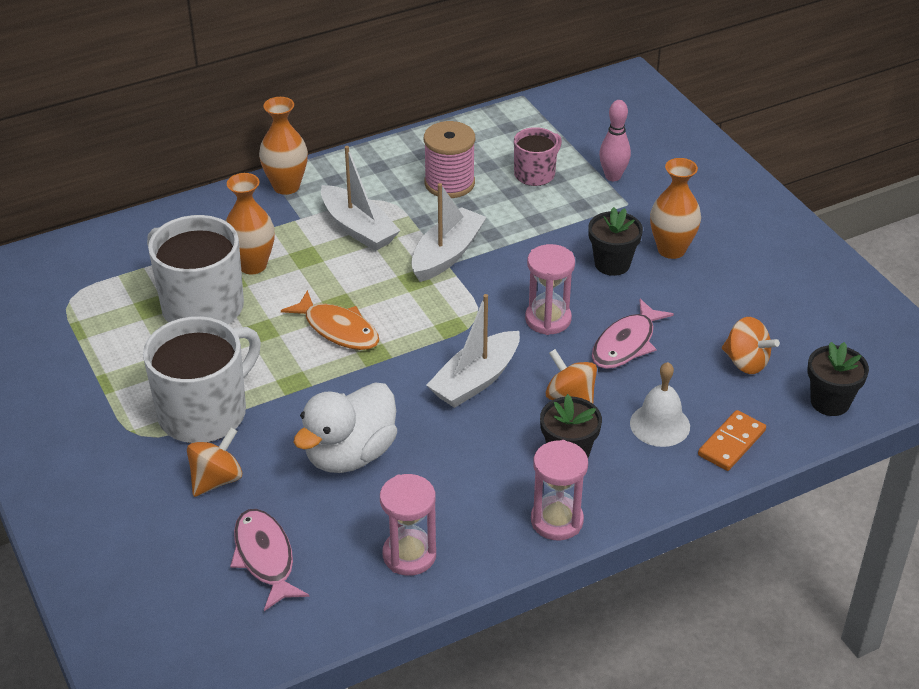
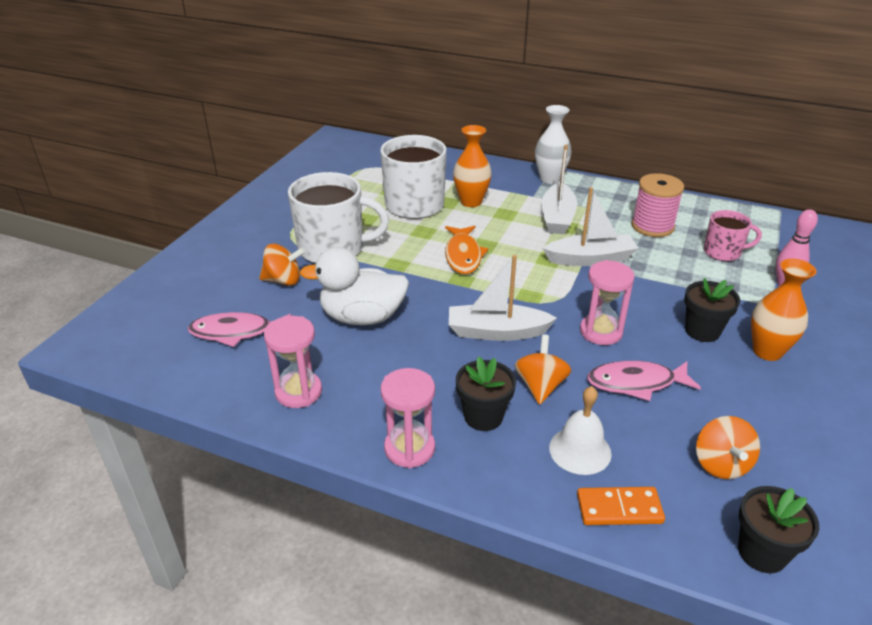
camera: 50 degrees right, 5 degrees down
(265, 558) = (236, 332): pink fish -> pink fish turned 120 degrees counterclockwise
(286, 186) = (550, 179): orange vase -> white vase

